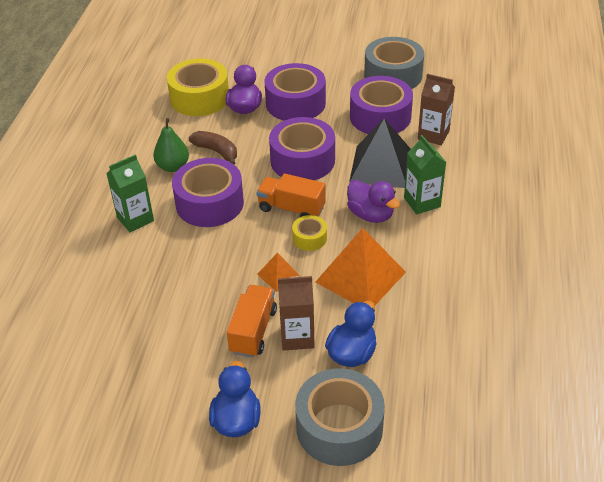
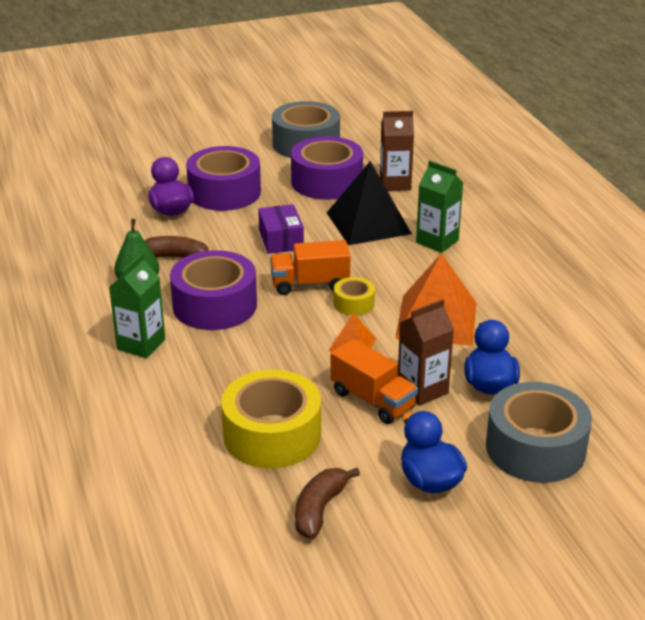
camera: 30 degrees left, 10 degrees down
(141, 409) = (320, 509): none -> brown banana
(199, 98) = (108, 214): yellow tape -> yellow tape (272, 435)
(253, 331) = (372, 400): orange truck -> orange truck turned 150 degrees clockwise
(302, 160) = (281, 240): purple tape -> purple box
(370, 215) = (397, 266): purple duck -> none

